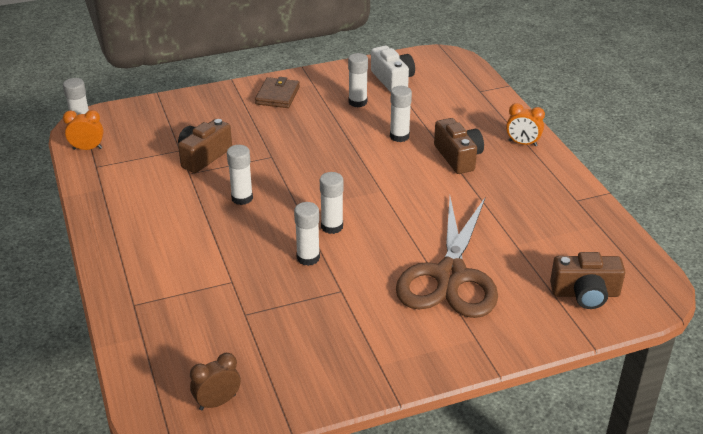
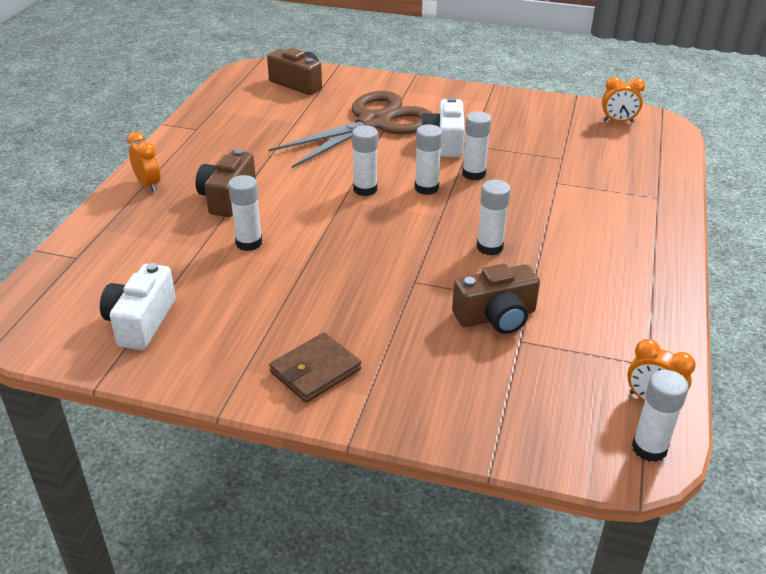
camera: 145 degrees left, 0 degrees up
(217, 402) = (618, 121): brown clock -> orange clock
(357, 102) = (230, 308): white glue stick -> white glue stick (365, 189)
(365, 282) = (444, 142): none -> white camera

